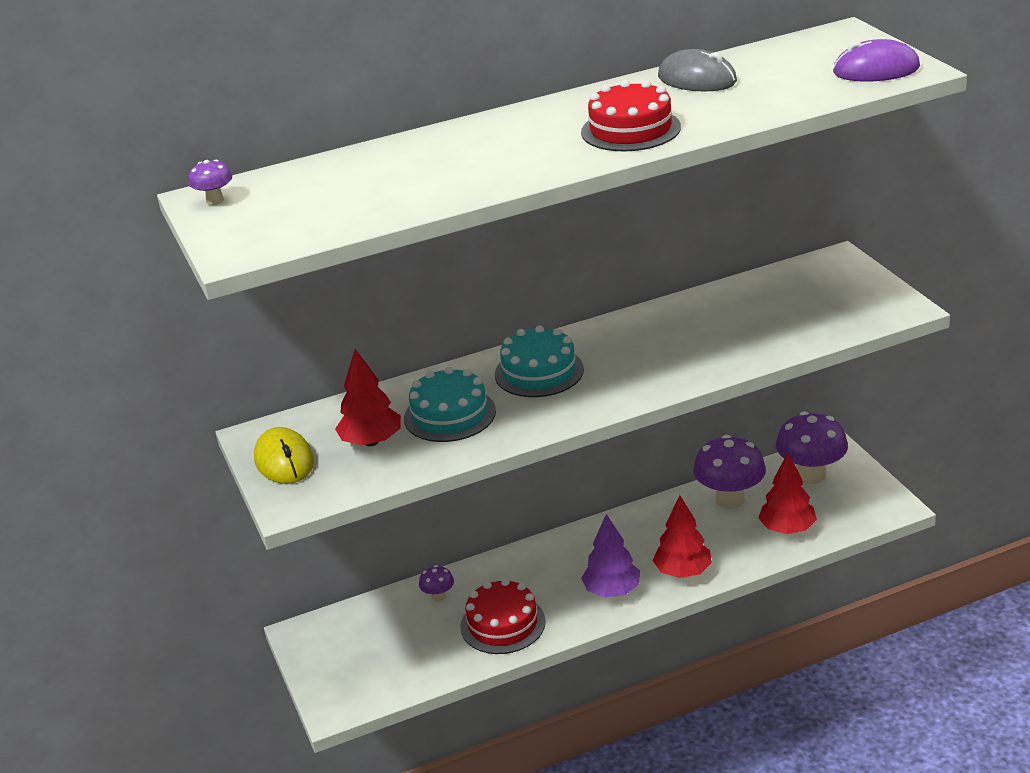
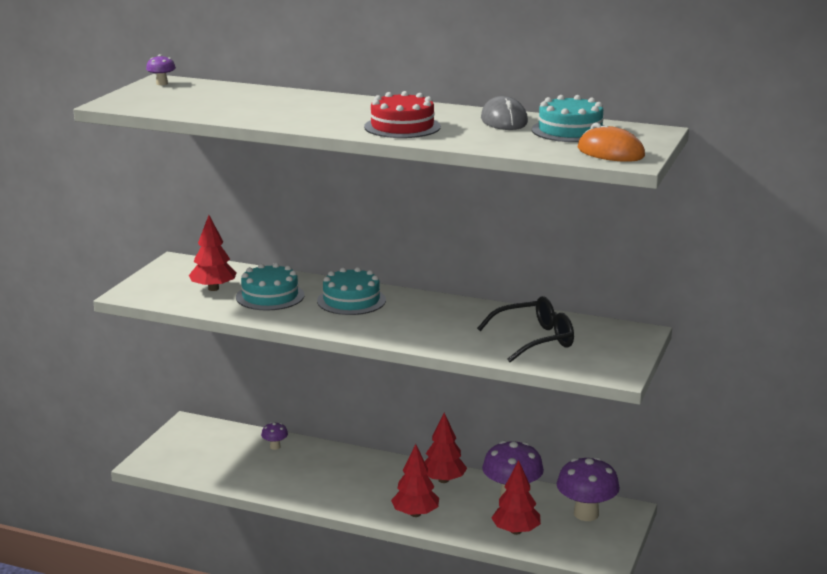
camera: 40 degrees right, 10 degrees down
(284, 461) = (164, 276): yellow mouse -> none
(503, 624) = (280, 478): red cake -> none
(612, 591) = (361, 498): purple tree -> none
(649, 523) = (443, 480): none -> red tree
(777, 315) = (534, 340): none -> black glasses
(780, 63) = (570, 130): none -> turquoise cake
(876, 70) = (610, 152): purple mouse -> orange mouse

